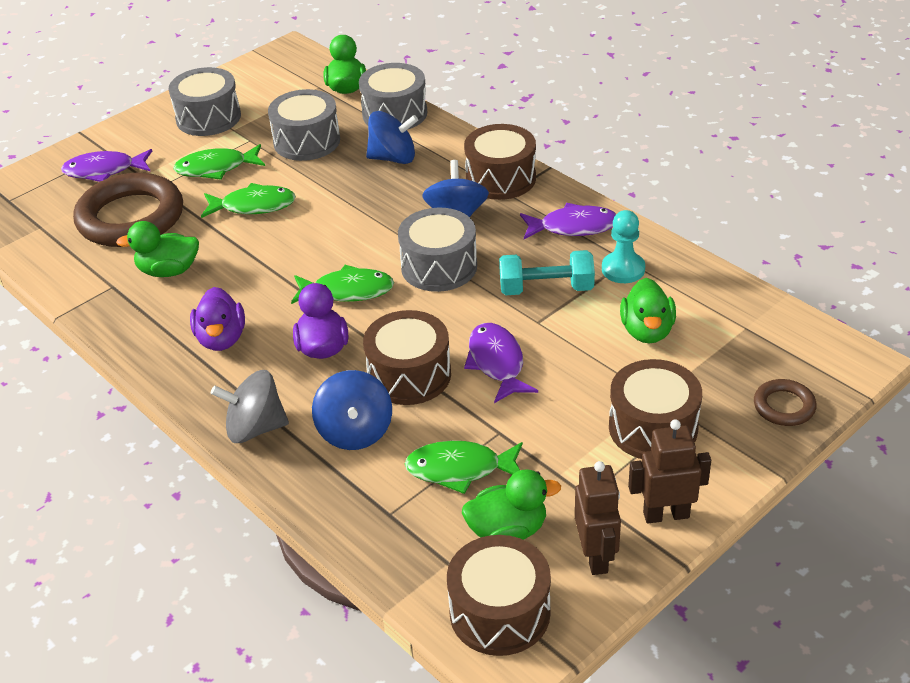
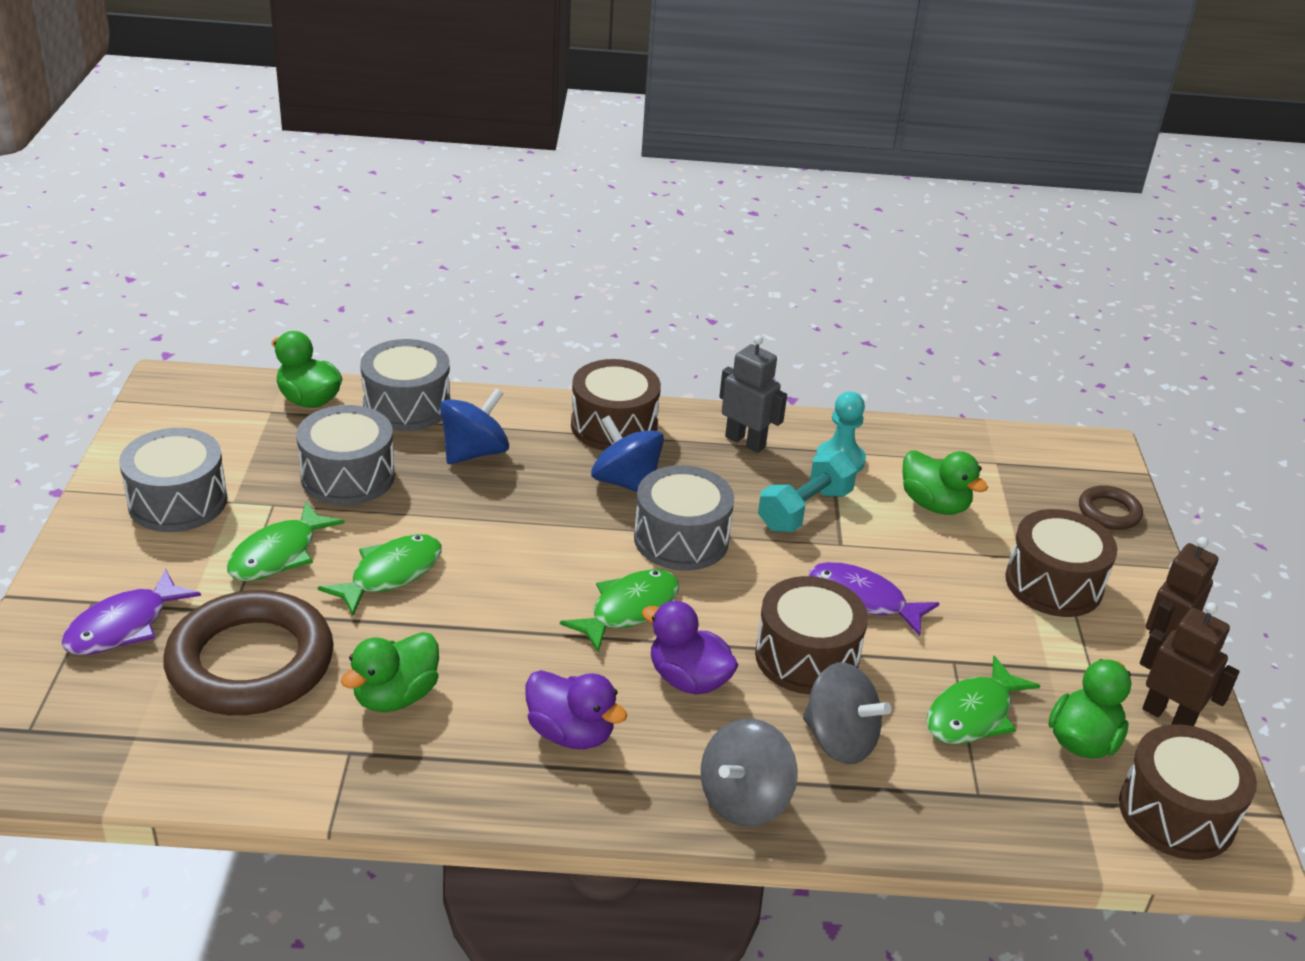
camera: 50 degrees left, 5 degrees down
(355, 431) = (839, 740): blue spinning top -> grey spinning top
(573, 227) = (745, 442): purple fish -> grey robot

